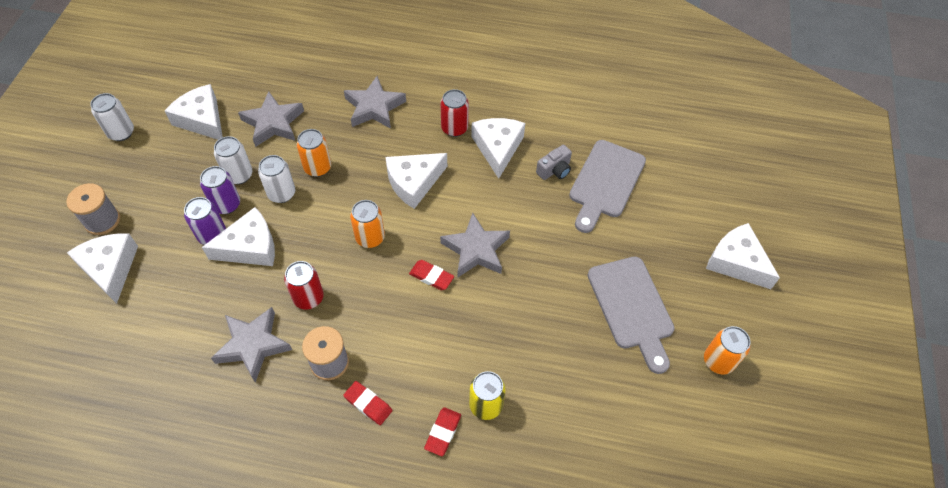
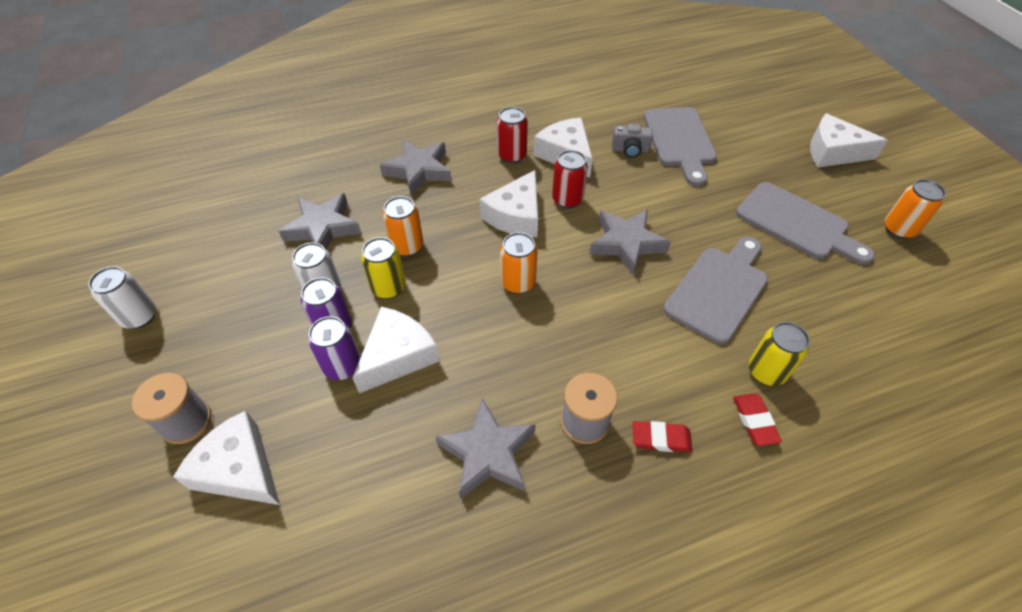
camera: 30 degrees left, 5 degrees down
(202, 120) = (235, 260): white cheese -> none
(281, 193) = (388, 287): white can -> yellow can
(308, 297) = (506, 371): red can -> red can (567, 199)
(431, 276) = (608, 287): red eraser -> none
(511, 325) = (718, 290): none -> grey cutting board
(554, 170) = (630, 150): grey camera -> grey camera turned 75 degrees clockwise

